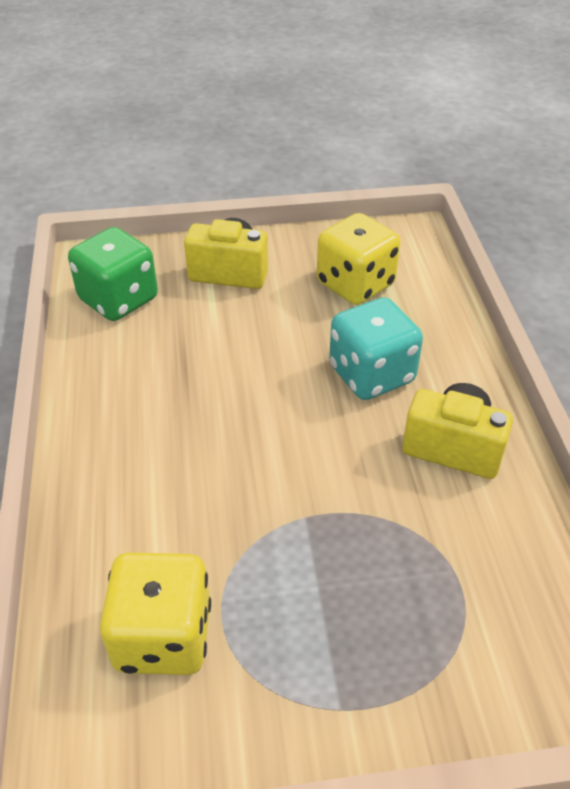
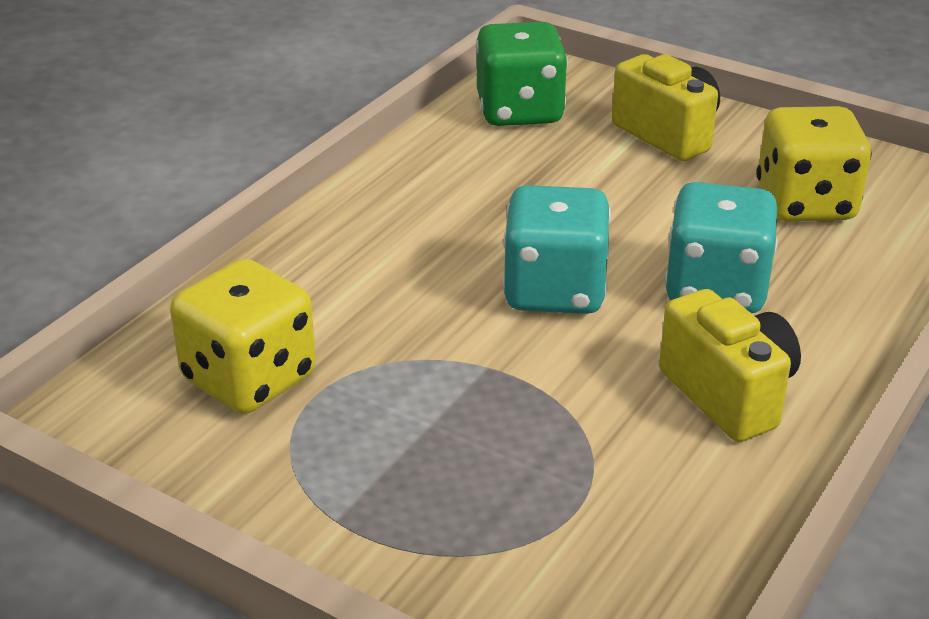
camera: 40 degrees right, 10 degrees down
(285, 432) = (554, 291): none -> turquoise dice

